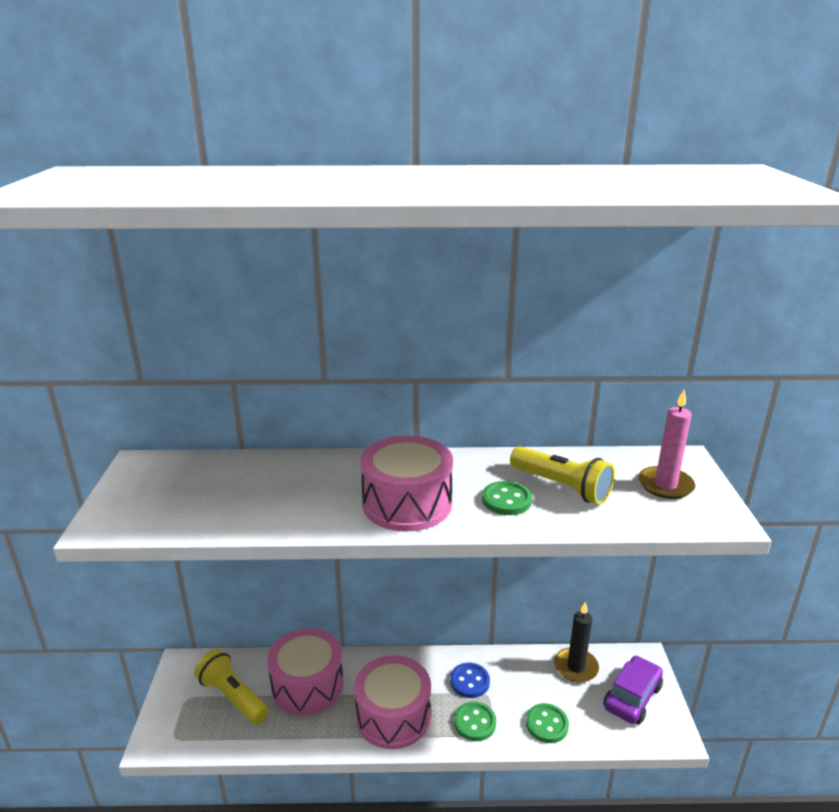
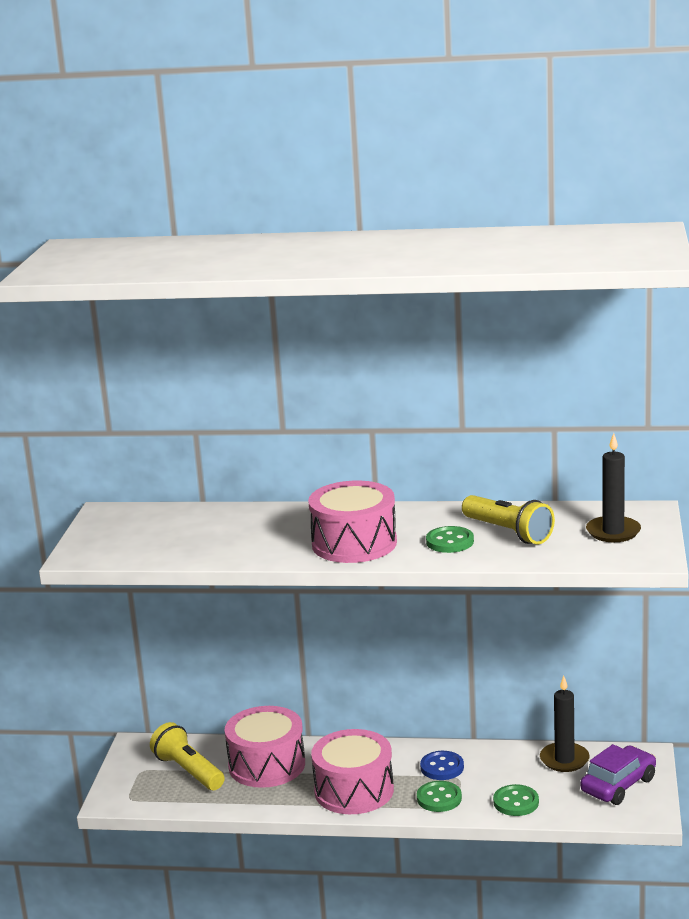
camera: 10 degrees right, 5 degrees down
(665, 485) = (613, 532): pink candle -> black candle

